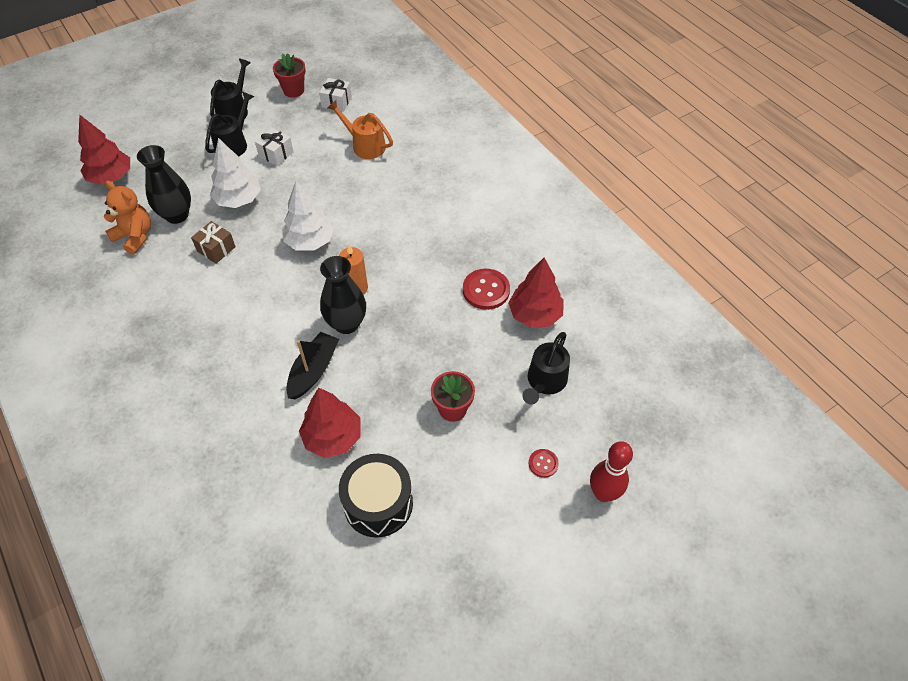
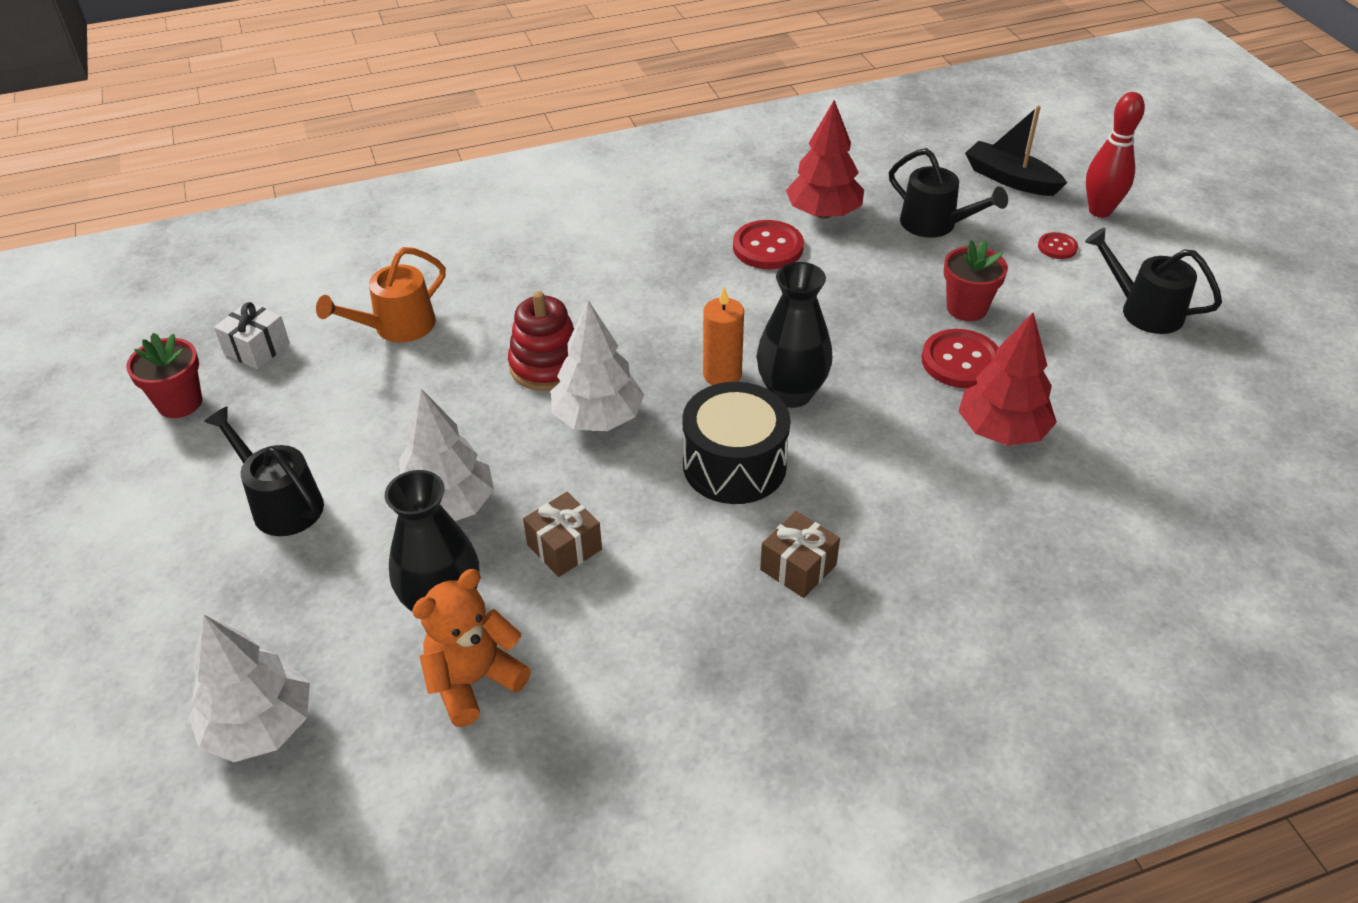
camera: 75 degrees left, 10 degrees down
(111, 177) = (259, 726): red tree -> white tree
(210, 346) = (798, 567): none -> brown gift
(234, 110) = (176, 496): black watering can -> black watering can (1143, 310)
(276, 154) = (349, 443): white gift -> none
(313, 370) = (876, 440): black boat -> black boat (1010, 179)
(347, 211) = (547, 366): none -> red stacking toy
(378, 503) = (1113, 397): black drum -> black drum (734, 465)
(395, 409) = (960, 361): none -> red button

